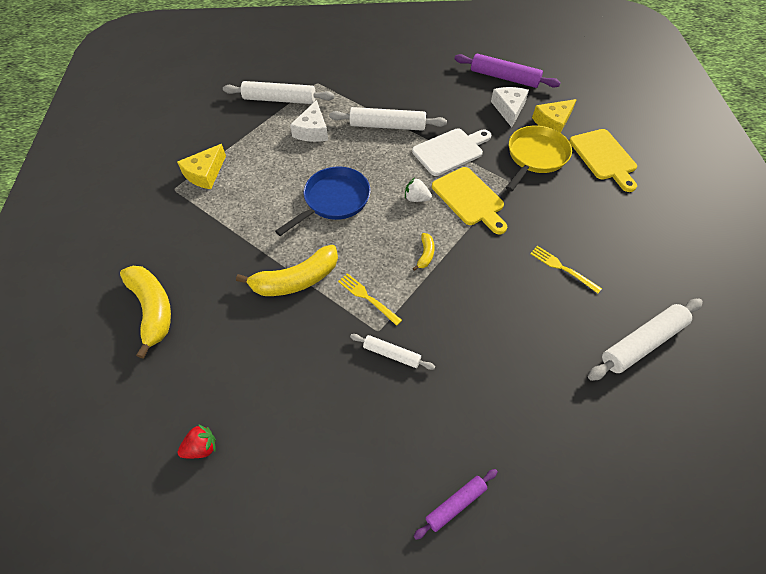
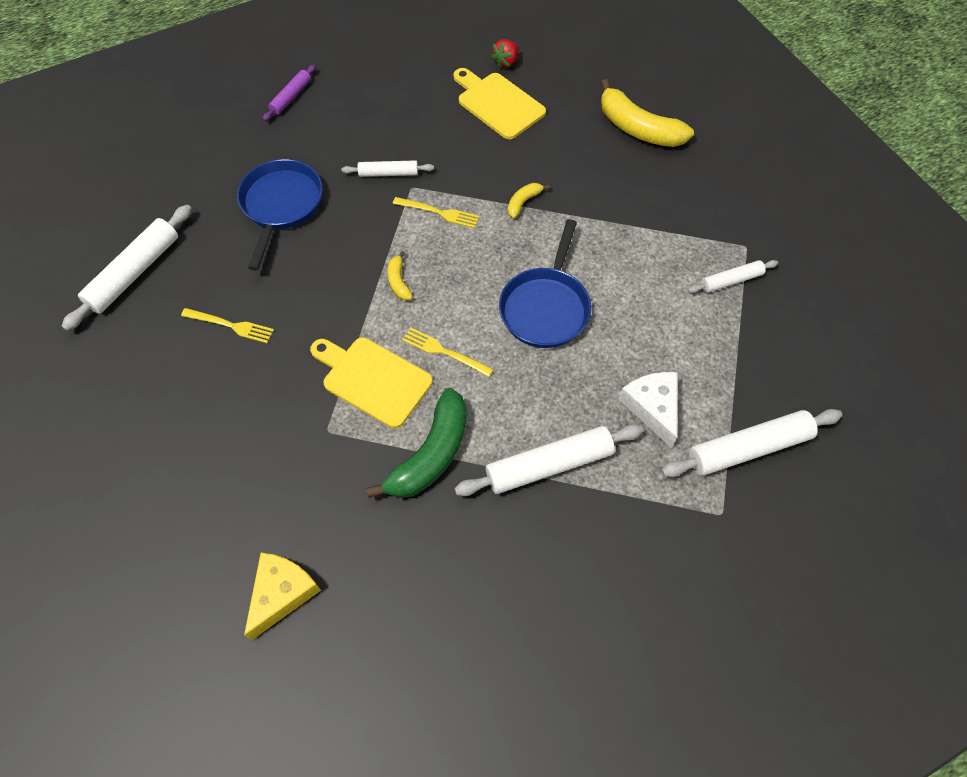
camera: 155 degrees right, 5 degrees up
(205, 173) = (731, 280): yellow cheese -> white rolling pin
(296, 280) = (523, 202): yellow banana -> yellow banana, size x0.47
(416, 198) = (443, 351): white strawberry -> yellow fork
(450, 151) = (431, 454): white cutting board -> green banana
(500, 360) = (281, 205): none -> blue pan
(504, 78) = (399, 689): purple rolling pin -> none
(509, 109) = (366, 595): white cheese -> none
(535, 157) = (297, 497): yellow pan -> none
(604, 157) = (186, 543): yellow cutting board -> yellow cutting board (498, 104)

